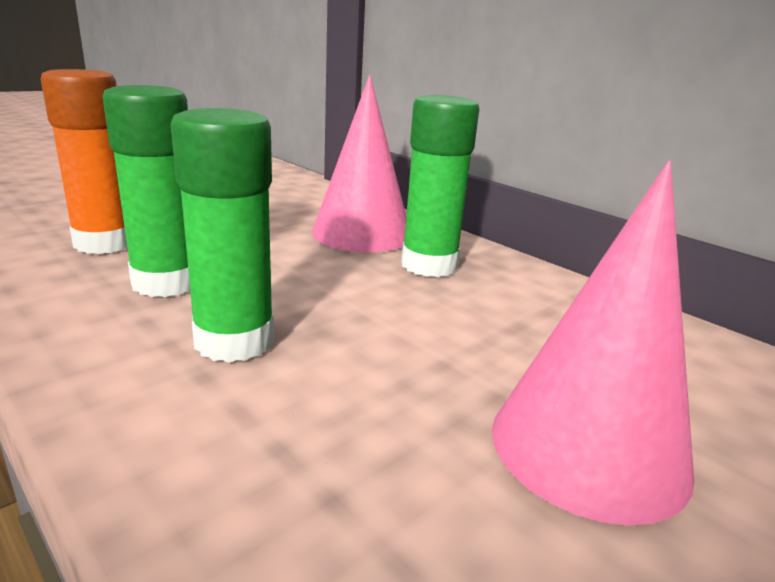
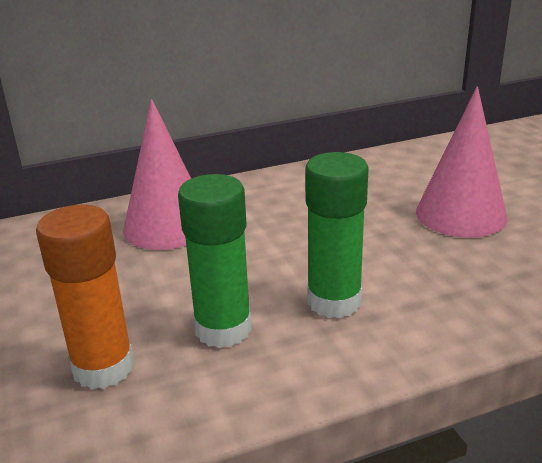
camera: 65 degrees left, 5 degrees up
(429, 265) = (248, 210): green glue stick -> none

